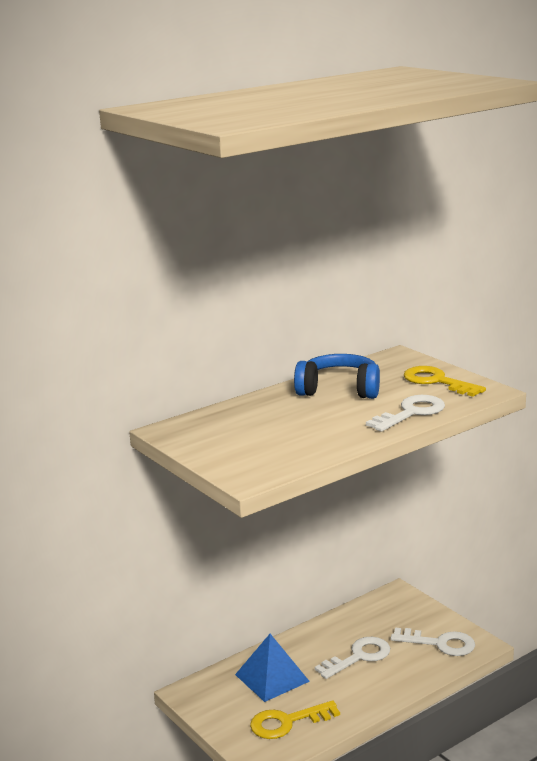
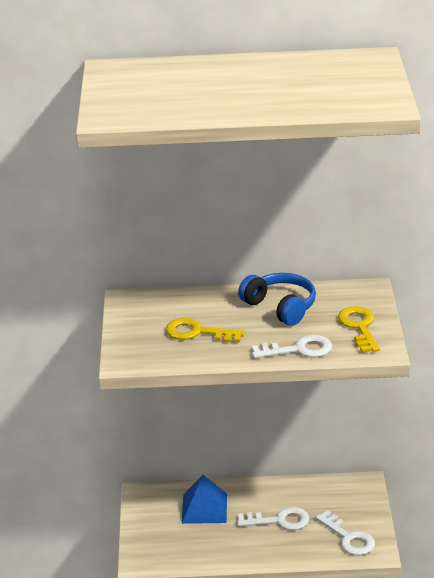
camera: 35 degrees right, 10 degrees up
(287, 722) = (180, 545): yellow key -> yellow key (197, 332)

